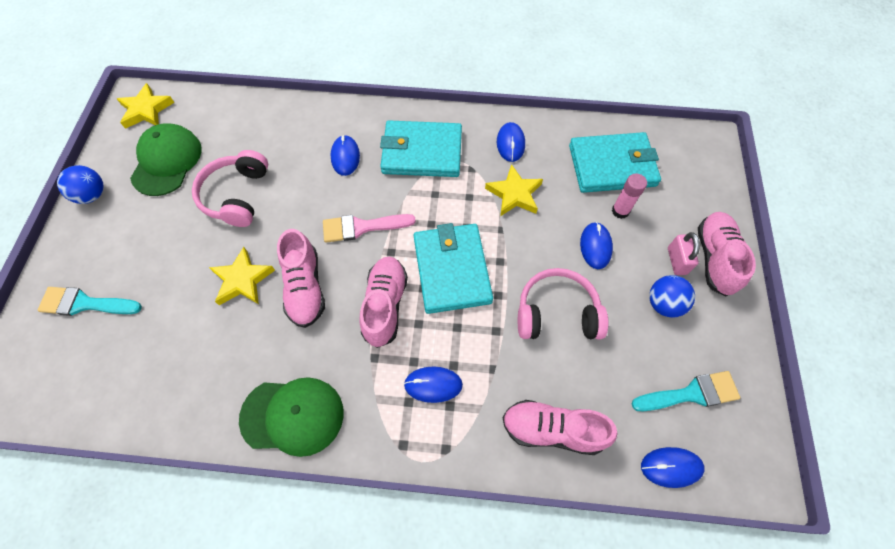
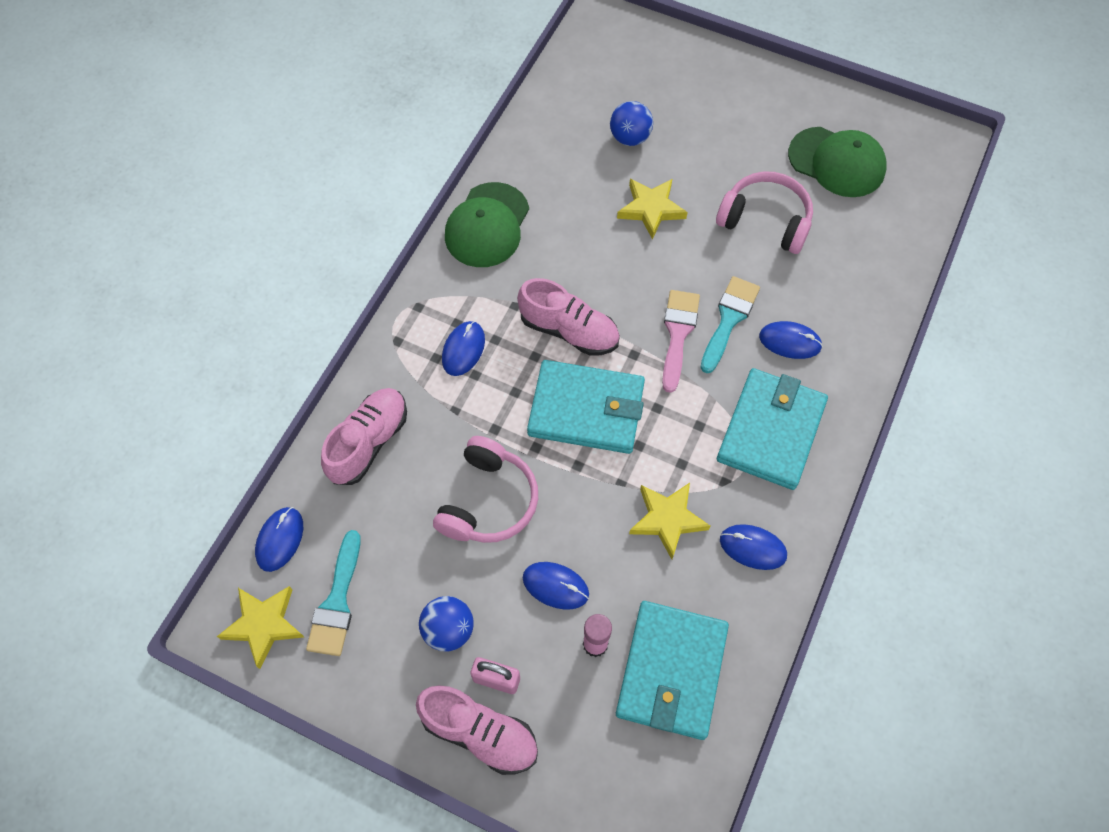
camera: 110 degrees right, 0 degrees up
(85, 303) = (673, 82): turquoise brush -> turquoise brush (729, 320)
(92, 195) = (808, 94): blue ball -> blue ball (630, 138)
(146, 110) = (926, 150): yellow star -> yellow star (264, 624)
(305, 287) = (620, 262): pink shoe -> none

